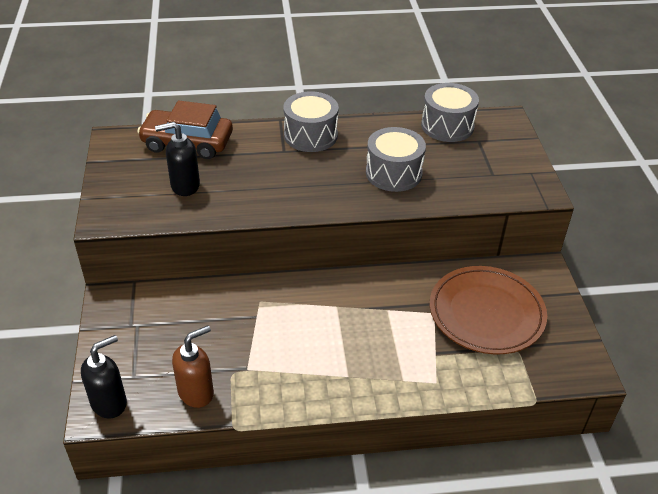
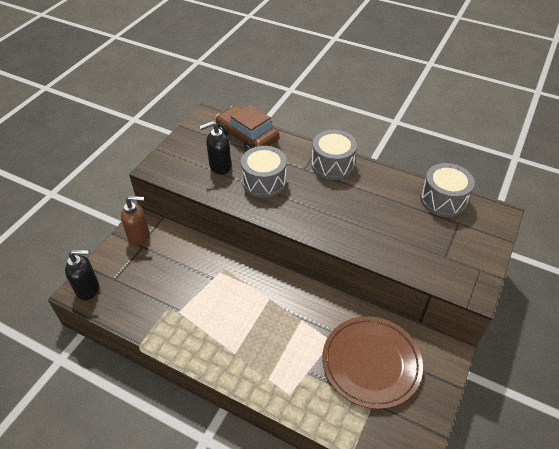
camera: 35 degrees right, 5 degrees up
(184, 186) = (220, 166): black soap dispenser -> black soap dispenser turned 45 degrees counterclockwise
(196, 392) = (137, 310): brown soap dispenser -> brown soap dispenser (139, 236)
(393, 173) = (367, 220): grey drum -> grey drum (264, 181)

